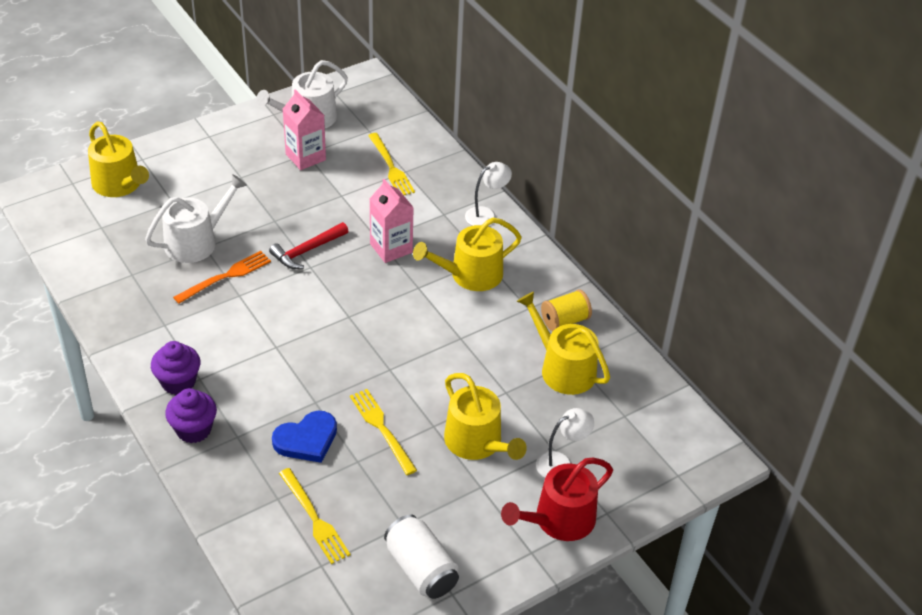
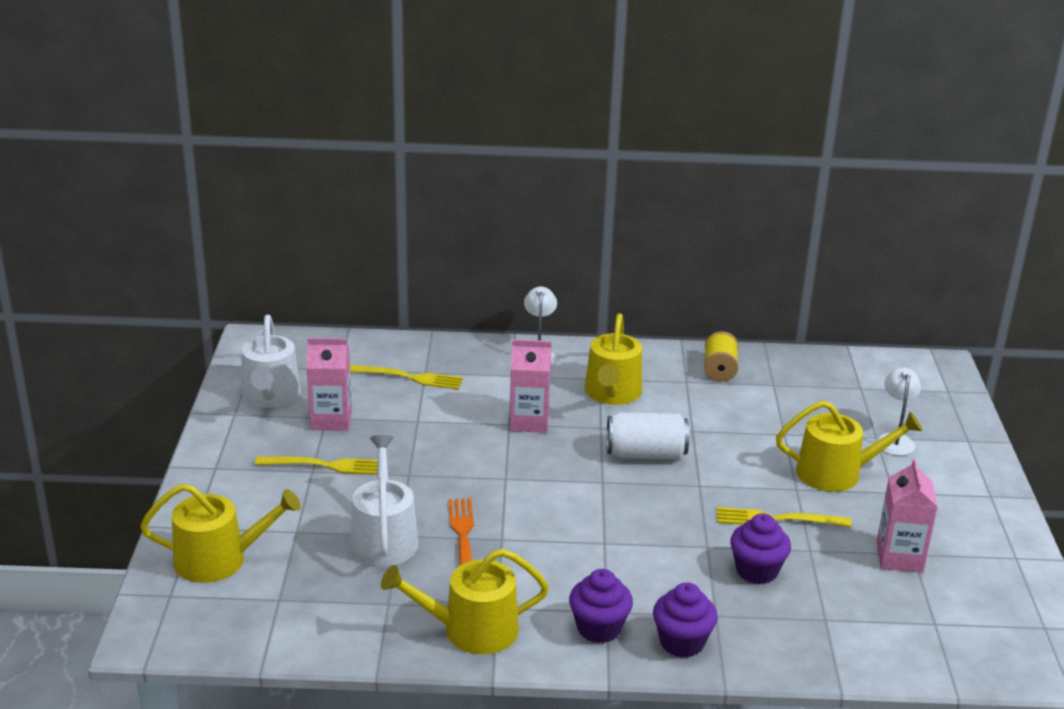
camera: 55 degrees left, 15 degrees down
(307, 251) = (479, 471): red hammer -> none
(307, 440) = (756, 571): blue heart -> purple cupcake
(314, 519) = (869, 605): yellow fork -> yellow fork (325, 465)
(391, 518) = (899, 557): none -> pink carton
(421, 569) = (975, 564): white can -> white can (645, 454)
(558, 520) = (961, 467): red watering can -> none
(563, 368) = (778, 394): yellow watering can -> yellow watering can (470, 630)

